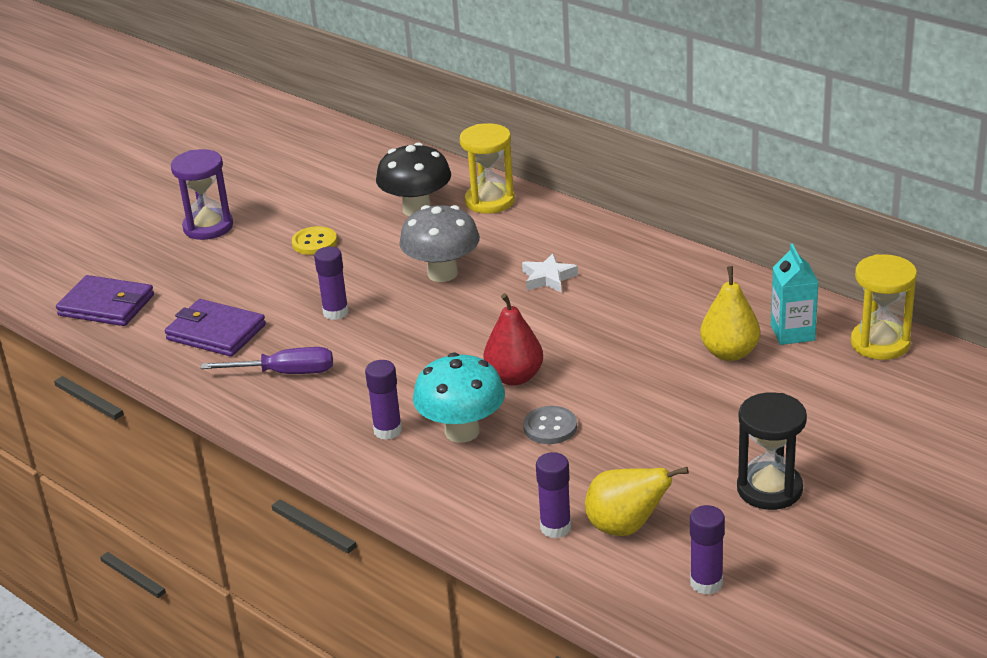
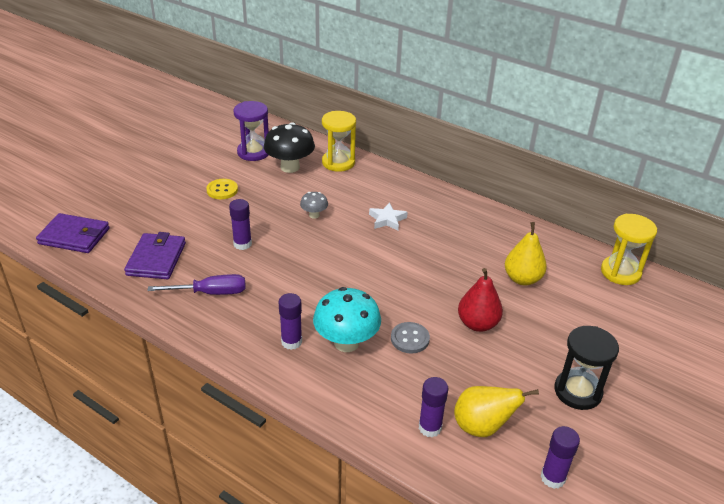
camera: 10 degrees left, 5 degrees up
(208, 227) = (146, 177): purple hourglass -> purple hourglass (253, 152)
(216, 332) = (156, 259): purple wallet -> purple wallet turned 75 degrees clockwise
(442, 273) = (314, 215): grey mushroom -> grey mushroom, size x0.51
(514, 377) = (377, 297): red pear -> red pear (477, 324)
(792, 333) = (560, 263): turquoise carton -> none

